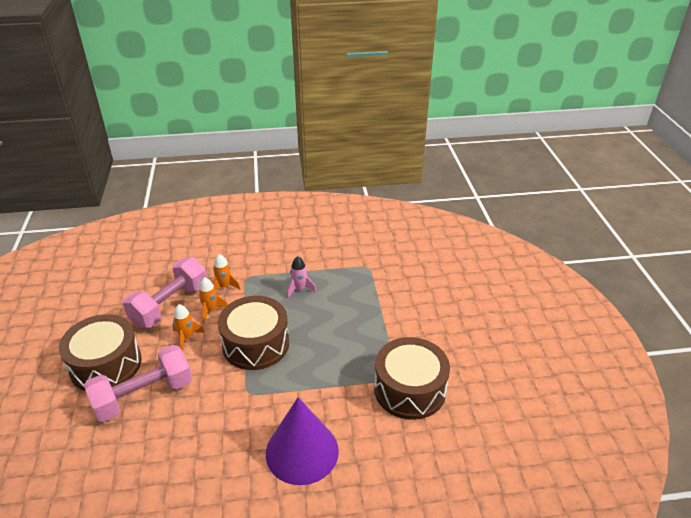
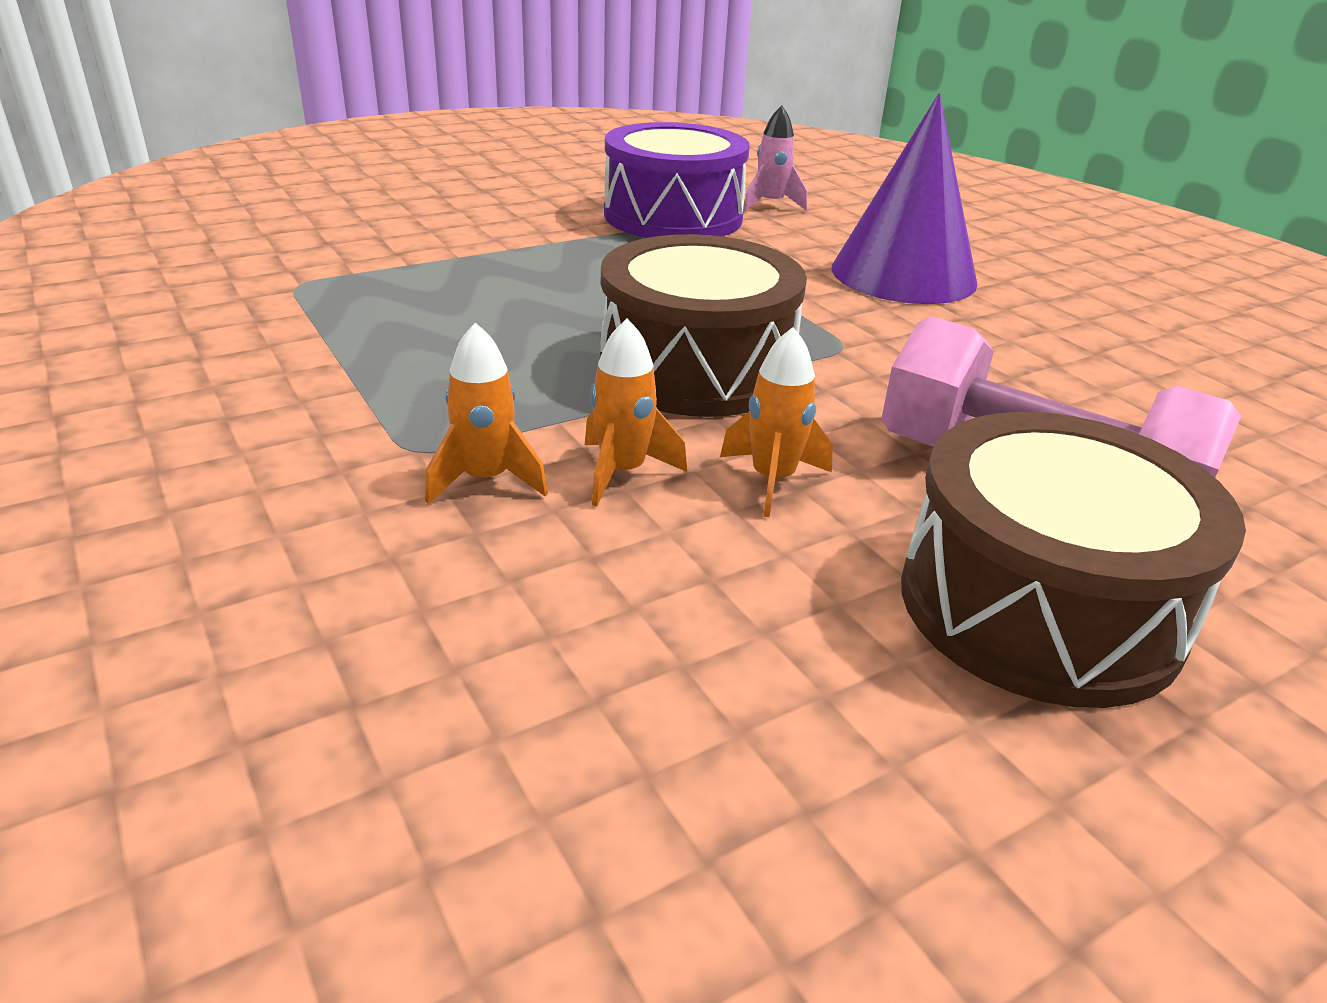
camera: 115 degrees left, 5 degrees down
(170, 305) = (656, 571): pink dumbbell -> none
(299, 289) = (435, 352): pink rocket -> pink rocket (770, 204)
(409, 389) = (673, 216): brown drum -> purple drum

